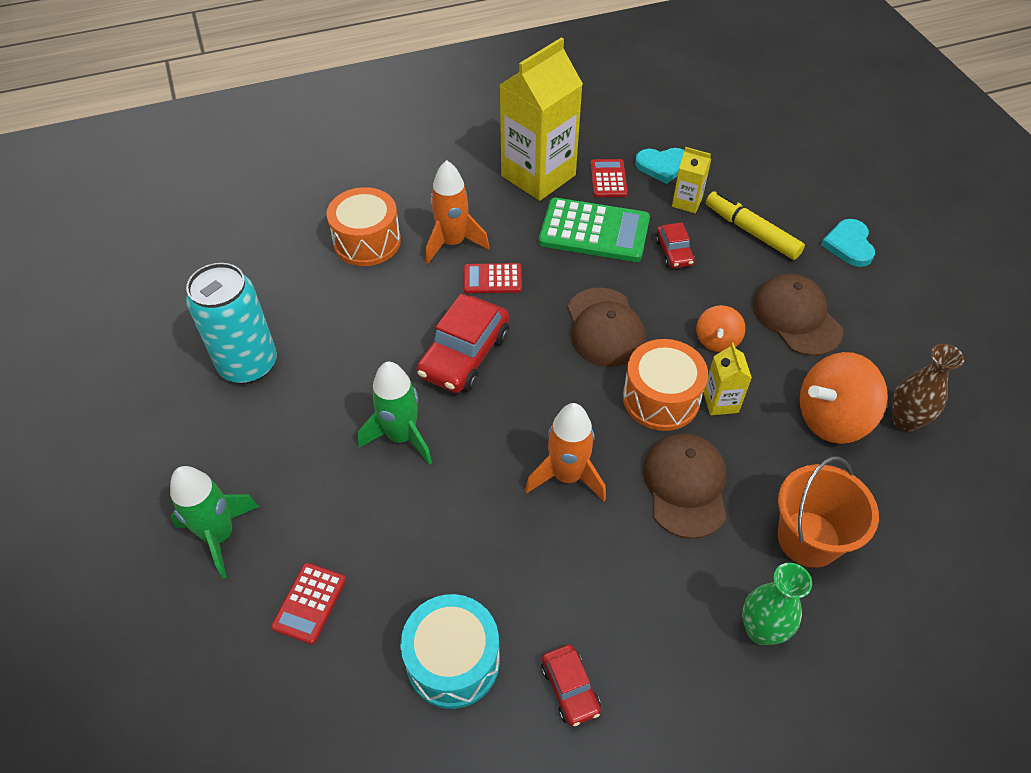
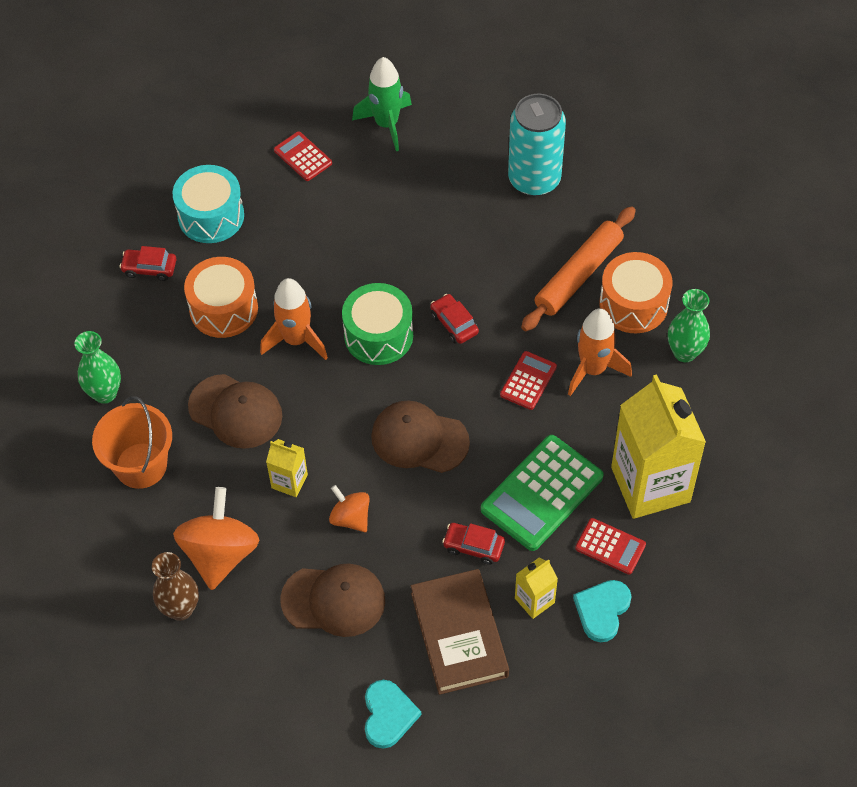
camera: 120 degrees right, 5 degrees up
(354, 288) = (579, 275): none -> orange rolling pin
(399, 196) = (684, 352): none -> green vase
(401, 436) = (400, 252): green rocket -> none
(464, 355) = (454, 323): red car -> red car, size x0.54
(516, 408) = (378, 335): none -> green drum
(661, 398) = (321, 440): orange drum -> orange drum (223, 309)
(751, 232) = (459, 634): yellow marker -> brown book
(849, 245) = (388, 715): turquoise heart -> turquoise heart turned 60 degrees clockwise

